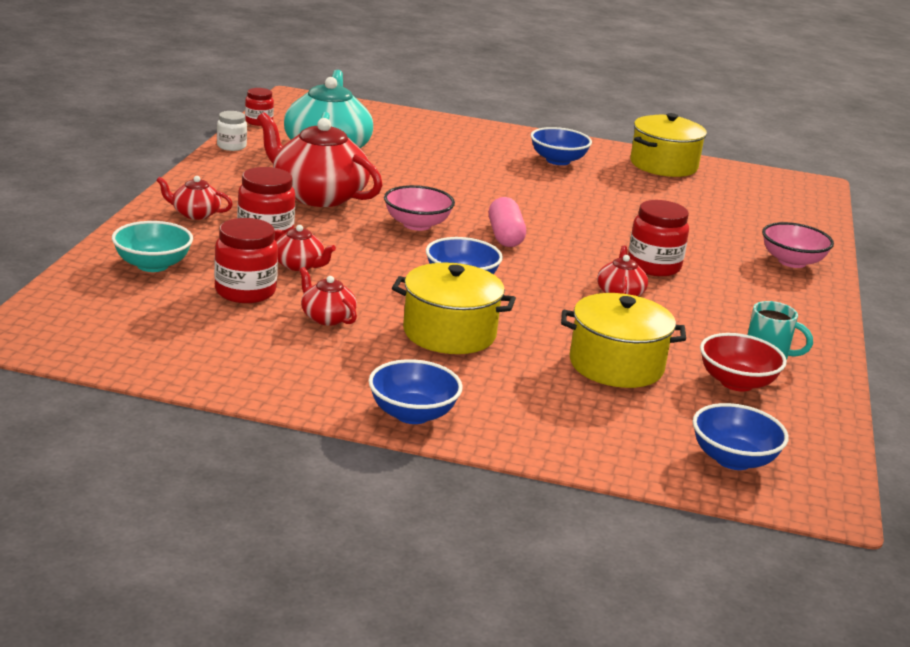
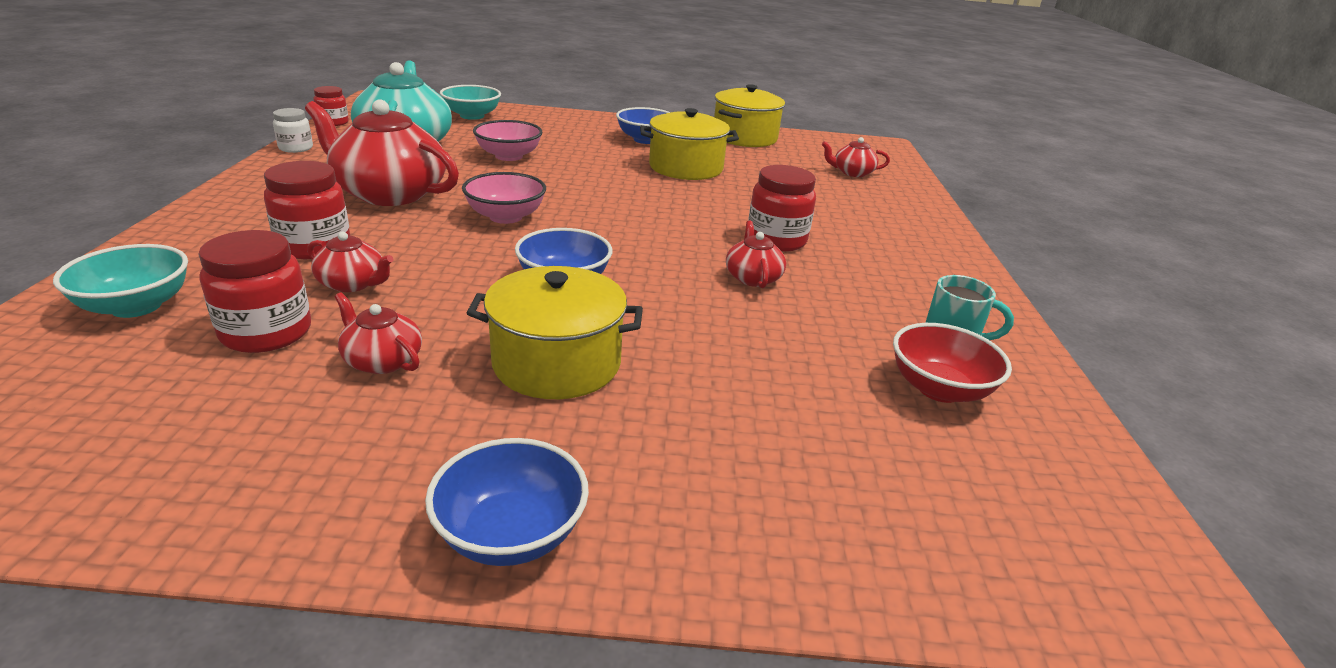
camera: 10 degrees left, 5 degrees up
(195, 214) = (226, 228): red teapot -> red teapot (852, 172)
(388, 122) = (472, 116): none -> turquoise bowl
(505, 236) = (607, 221): pink capsule -> none
(616, 365) = (784, 384): yellow pot -> yellow pot (686, 167)
(733, 459) = (1009, 536): blue bowl -> none
(792, 262) = (908, 221): pink bowl -> pink bowl (509, 156)

